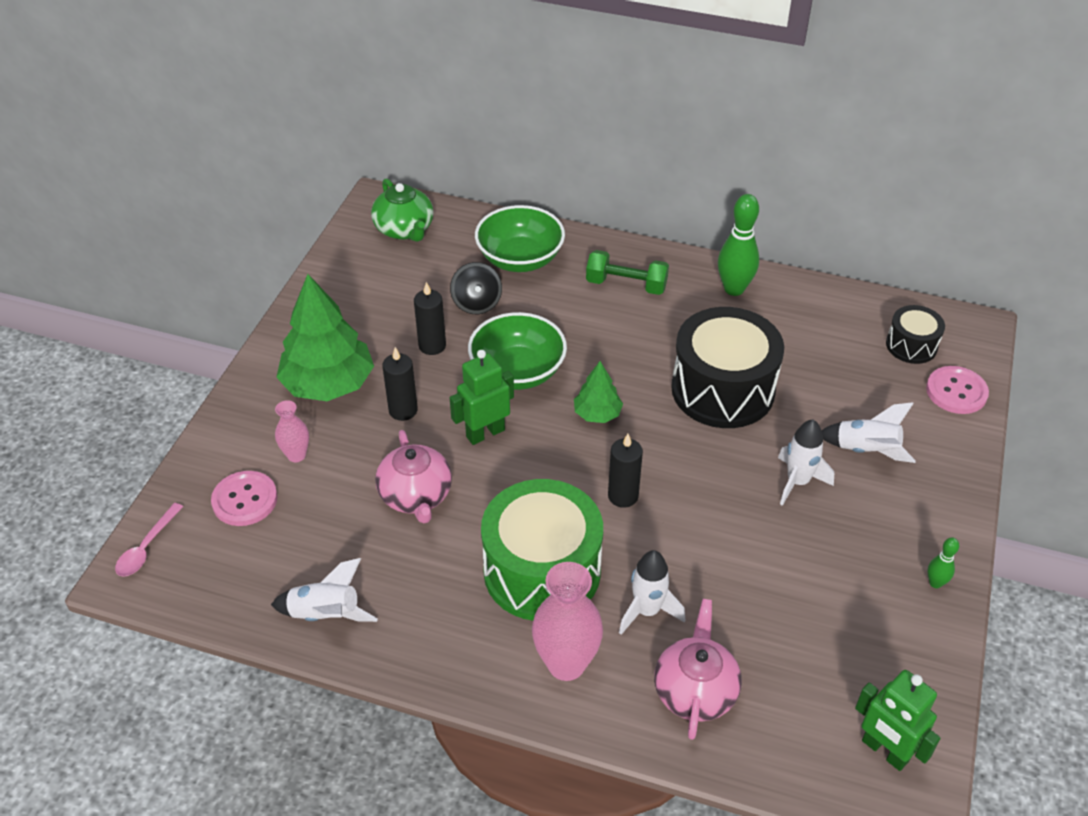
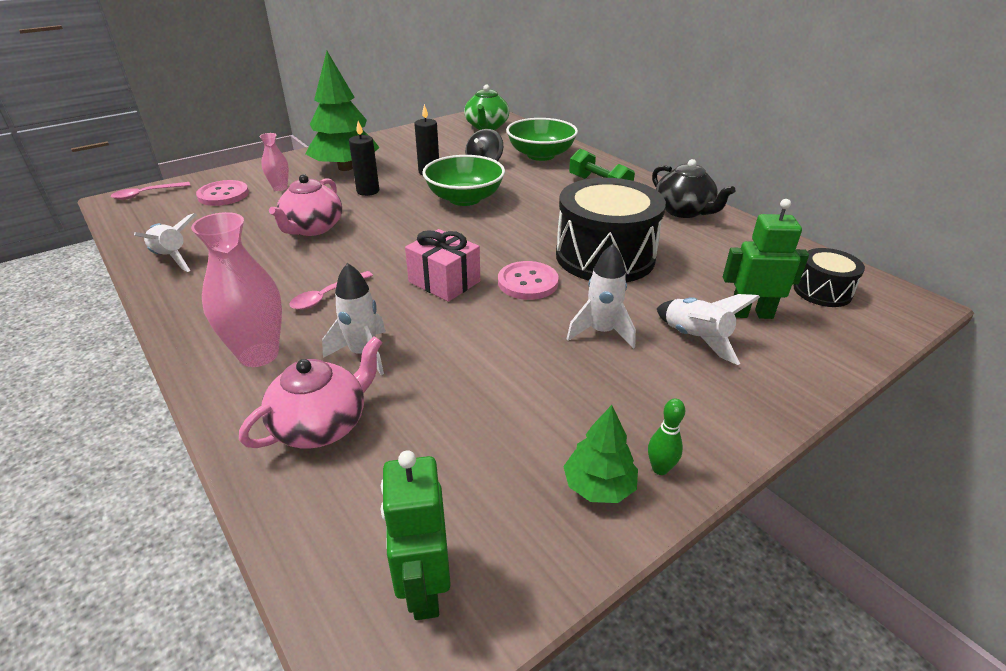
camera: 35 degrees right, 10 degrees down
(485, 433) = (400, 217): green robot -> green robot (751, 314)
(542, 571) = (327, 296): green drum -> pink spoon
(597, 414) = (489, 235): green tree -> green tree (599, 486)
(623, 496) = (444, 282): black candle -> pink gift
(734, 289) = (684, 211): green bowling pin -> black teapot
(956, 392) = (843, 337): pink button -> pink button (528, 282)

